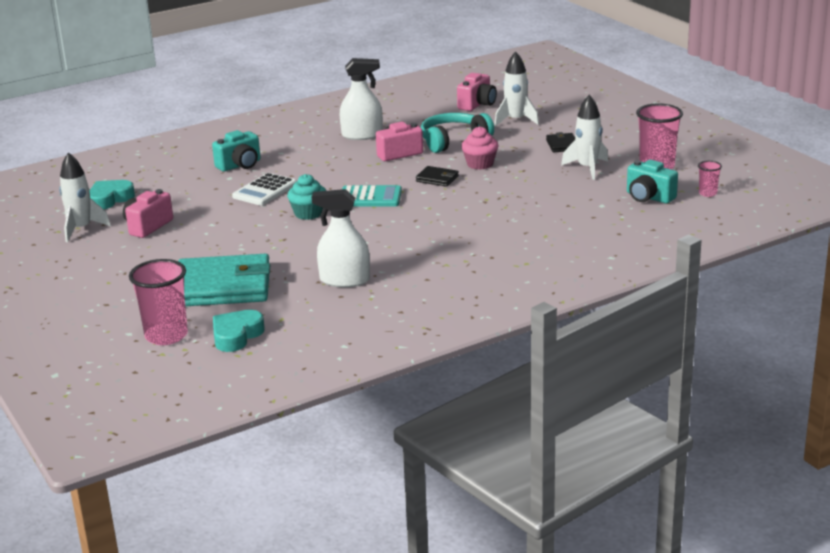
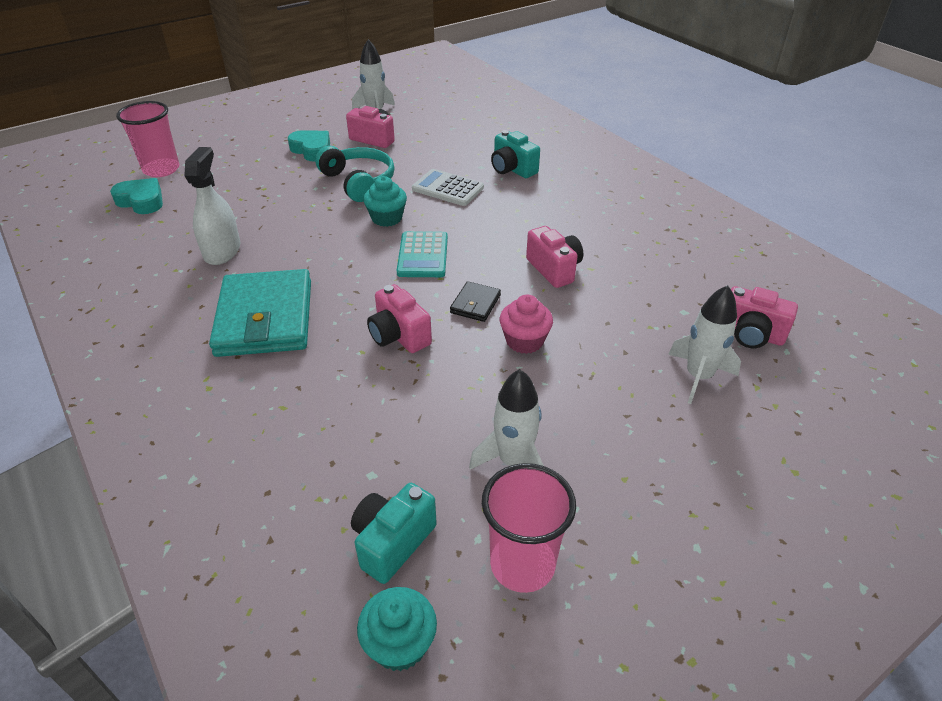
camera: 85 degrees right, 15 degrees up
(110, 199) = (434, 116): turquoise heart -> turquoise heart (312, 150)
(222, 287) = (238, 186): turquoise wallet -> turquoise wallet (265, 318)
(362, 135) = (609, 239): white spray bottle -> none
(453, 141) = (604, 314): turquoise headphones -> turquoise headphones (358, 182)
(471, 202) = (399, 336): none -> pink camera
(562, 145) = (607, 432): black wallet -> none
(707, 193) = (400, 644): pink cup -> turquoise cupcake

